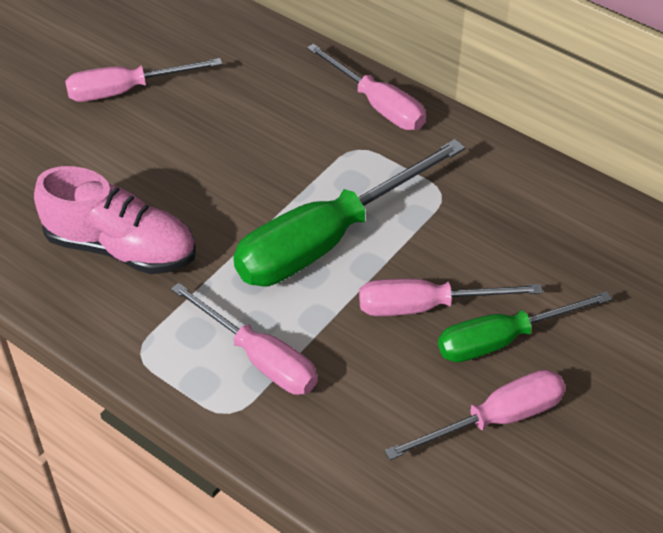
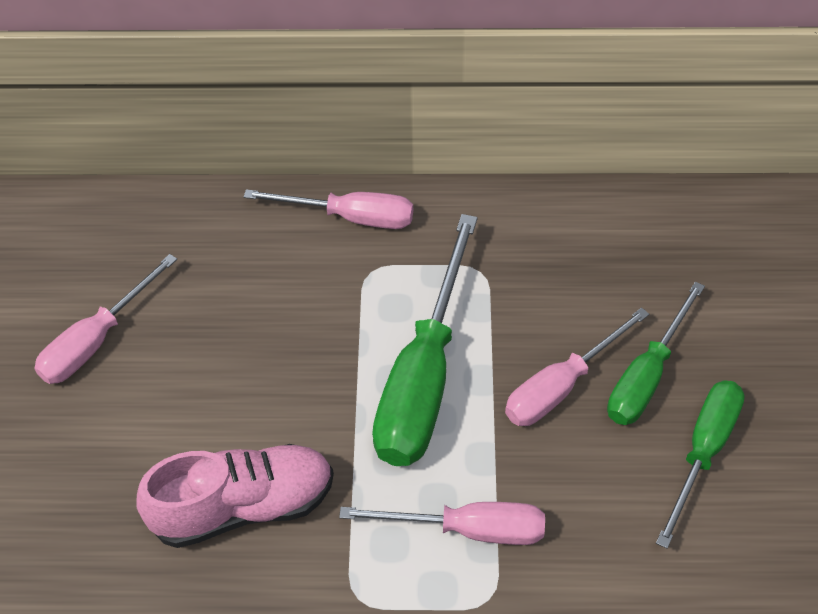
camera: 35 degrees left, 5 degrees up
(495, 420) = (703, 452): pink screwdriver -> green screwdriver

